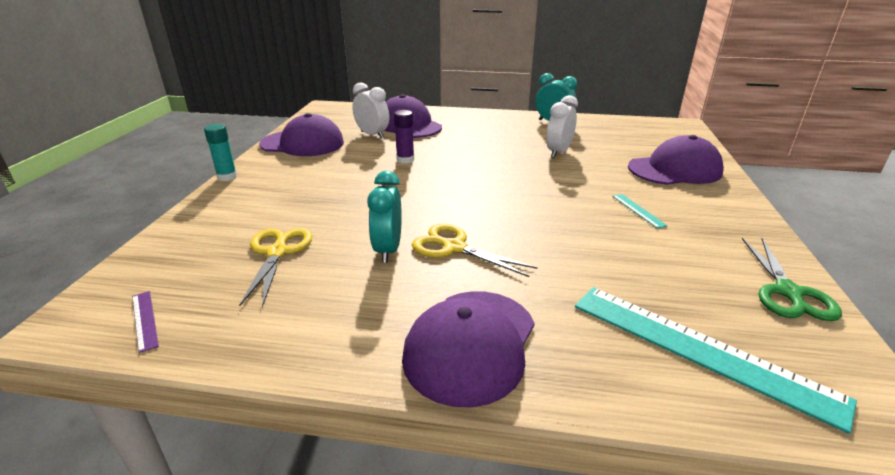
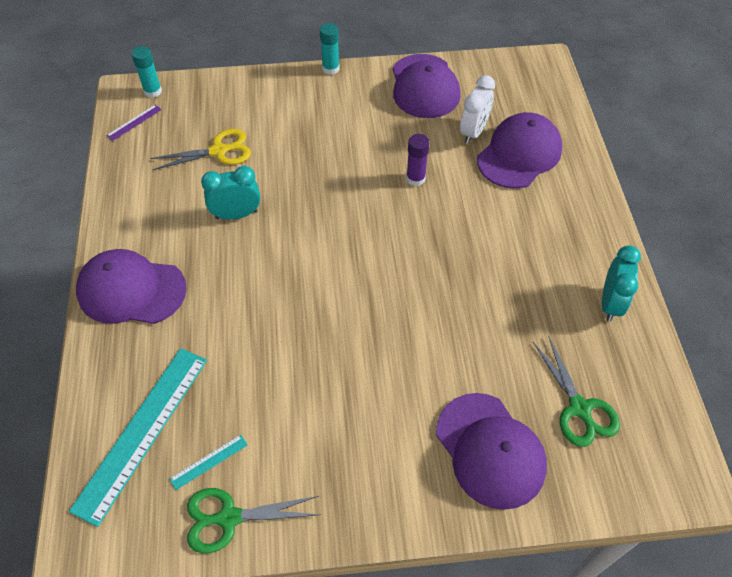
camera: 75 degrees right, 25 degrees up
(101, 297) = (153, 91): none -> turquoise glue stick
(454, 247) = (249, 257): yellow scissors -> none
(558, 152) = (496, 317): white clock -> none
(635, 141) = (579, 408): none -> green scissors
(638, 210) = (360, 401): turquoise ruler -> turquoise ruler (209, 462)

